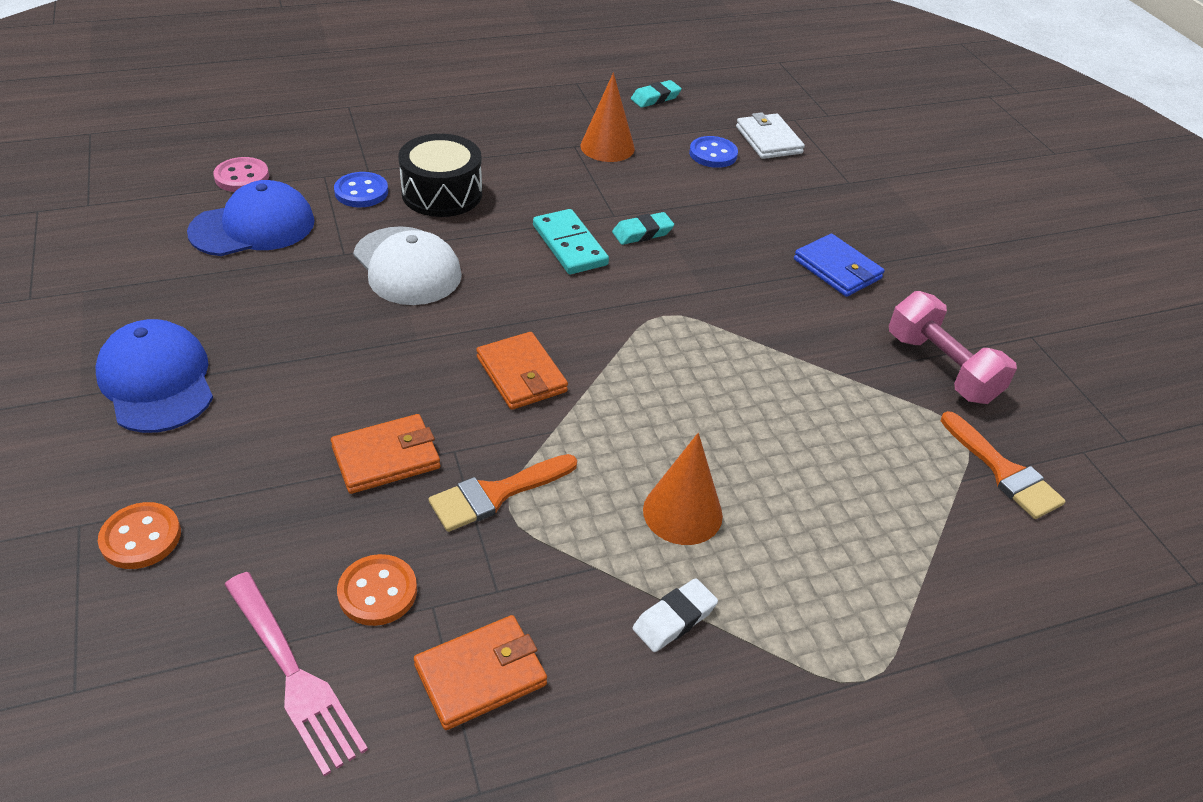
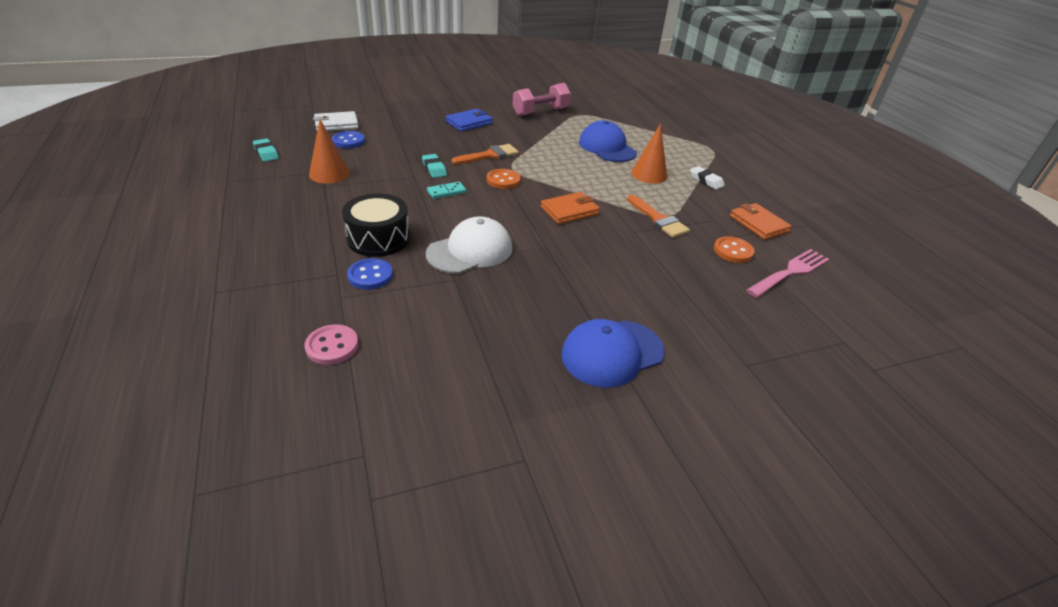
camera: 90 degrees left, 5 degrees down
(141, 538) = (742, 335): orange button -> orange button (503, 180)
(253, 227) = (416, 329): blue cap -> blue cap (607, 147)
(386, 458) = (647, 252): orange wallet -> none
(570, 245) = (446, 192): turquoise domino -> turquoise domino, size x0.62
(1004, 471) = (599, 111): orange brush -> orange brush (489, 155)

